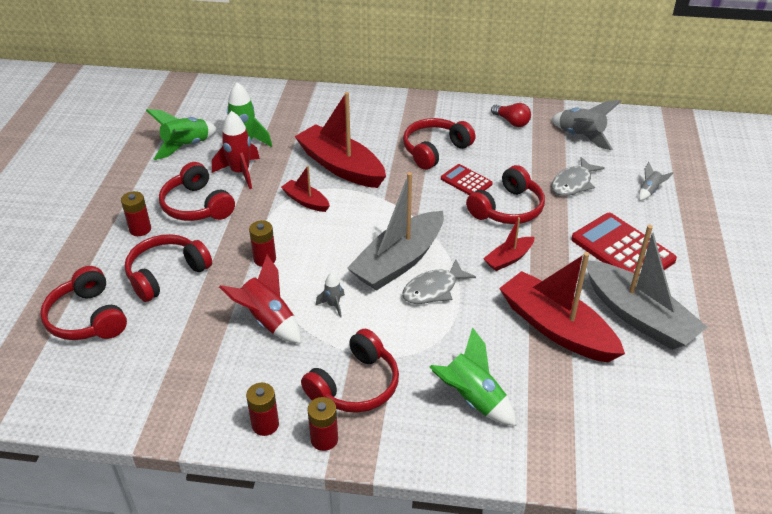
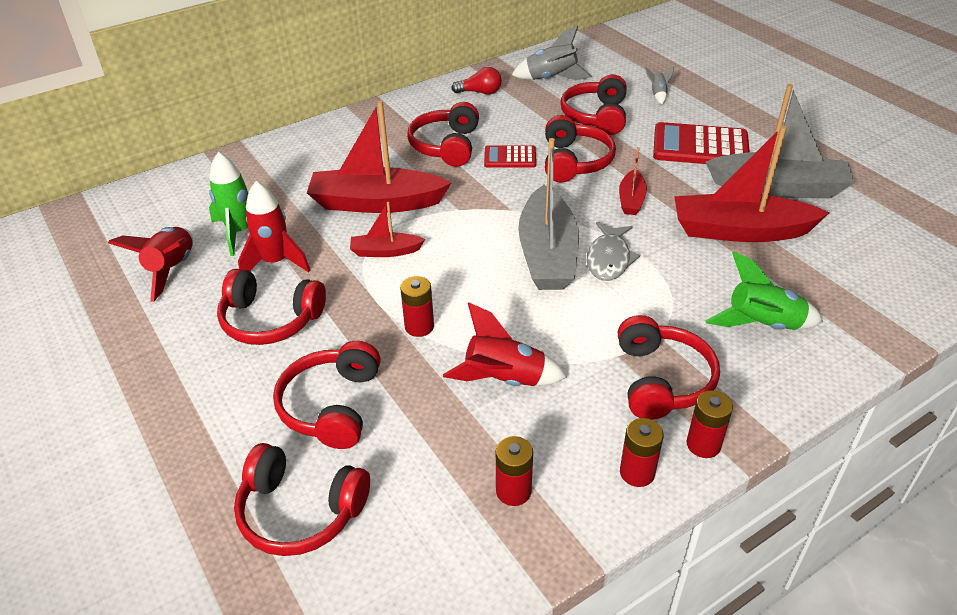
camera: 40 degrees left, 0 degrees up
(140, 229) = (234, 381): red battery -> red battery (513, 491)
(186, 146) = (172, 270): green rocket -> red rocket
(333, 305) = (544, 326): grey rocket -> none
(573, 183) = (596, 116): grey fish -> red headphones

